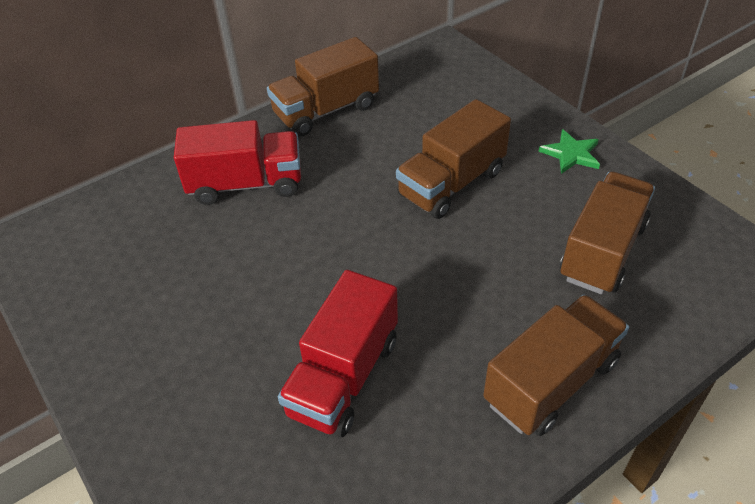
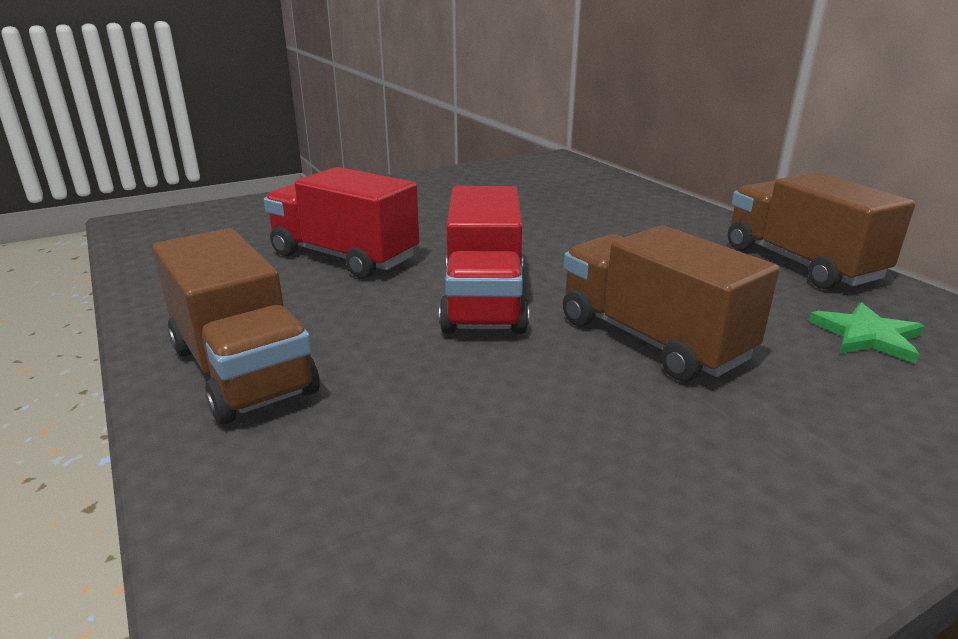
camera: 95 degrees right, 20 degrees down
(246, 184) = (634, 222): red truck -> red truck (484, 301)
(571, 154) = (777, 490): green star -> green star (867, 336)
(602, 251) = (466, 472): brown truck -> none

